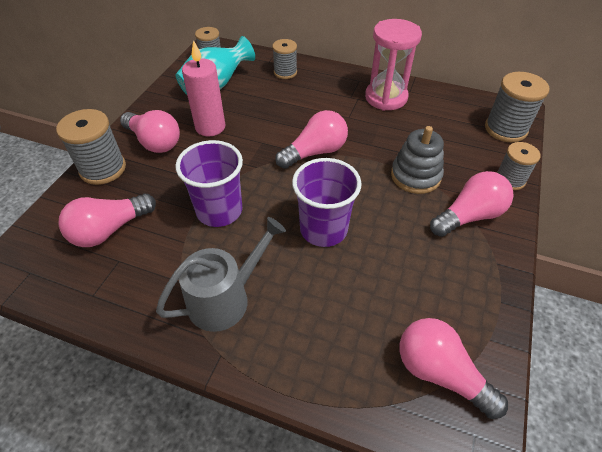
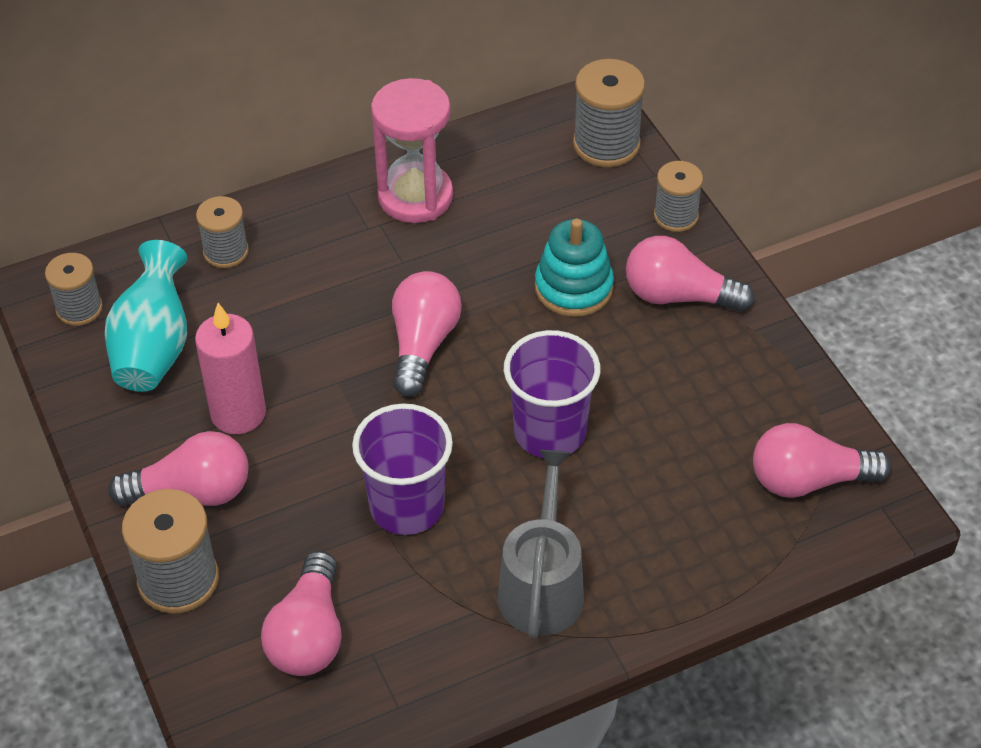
camera: 45 degrees left, 0 degrees up
(415, 176) = (573, 288): grey stacking toy -> turquoise stacking toy
(469, 216) = (678, 296): pink light bulb -> pink light bulb turned 90 degrees counterclockwise

